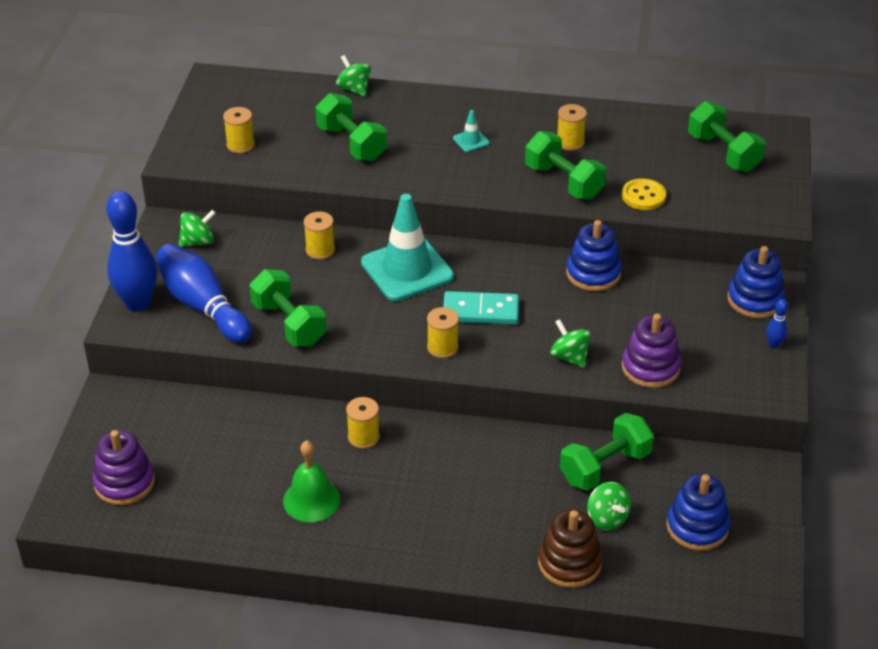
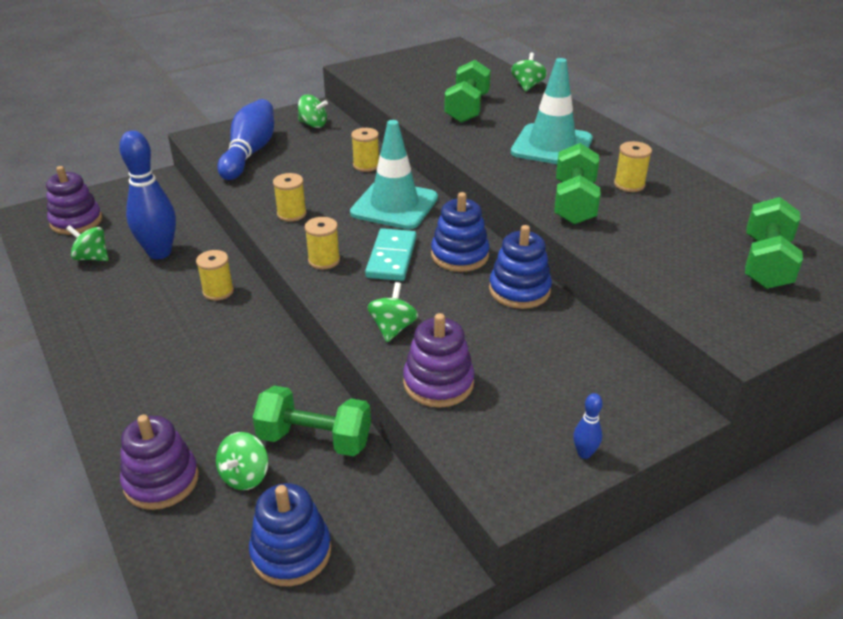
camera: 50 degrees right, 5 degrees down
(138, 303) = (225, 133): blue bowling pin -> blue bowling pin (159, 253)
(210, 495) = (92, 258): none -> green spinning top
(240, 145) = (401, 78): yellow spool -> yellow spool (291, 214)
(289, 324) = (270, 188): green dumbbell -> none
(311, 500) = (124, 301): green bell -> none
(471, 141) = (551, 146): turquoise traffic cone -> turquoise traffic cone, size x2.42
(480, 311) = (391, 258): turquoise domino -> turquoise domino turned 45 degrees clockwise
(569, 563) = (161, 481): brown stacking toy -> purple stacking toy
(643, 196) = (626, 248): yellow button -> none
(755, 300) = (631, 405): blue stacking toy -> blue stacking toy (459, 255)

